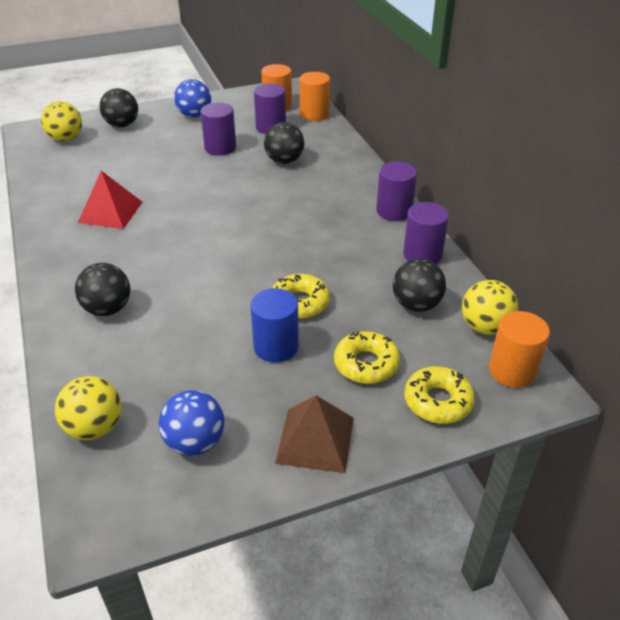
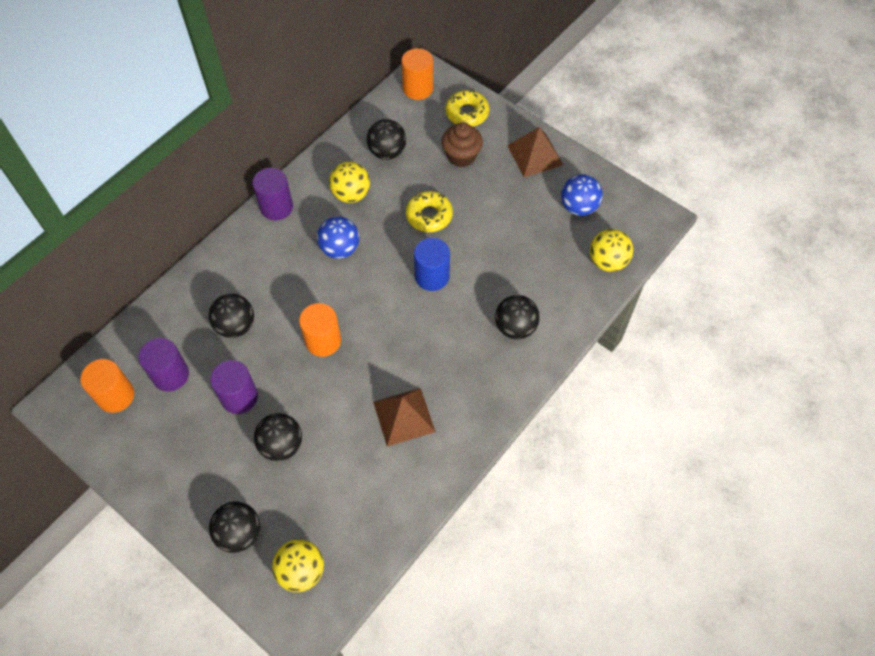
camera: 120 degrees left, 20 degrees up
(110, 212) = (403, 416): red pyramid -> brown pyramid
(161, 154) = (281, 445): none -> black ball
(194, 115) = (178, 469): blue ball -> blue ball (340, 249)
(276, 346) = (479, 208): blue cylinder -> blue cylinder (432, 276)
(314, 114) = (120, 349): orange cylinder -> orange cylinder (323, 341)
(366, 364) = (461, 156): yellow donut -> brown cupcake
(422, 255) = (327, 168): purple cylinder -> none
(485, 327) = (386, 111): yellow ball -> yellow ball (351, 194)

